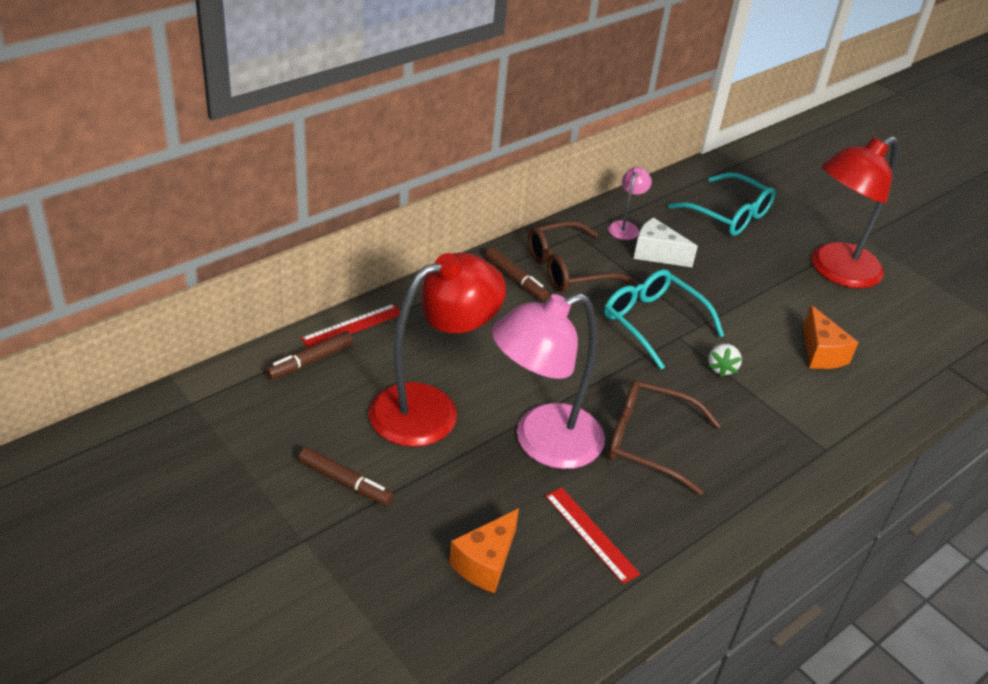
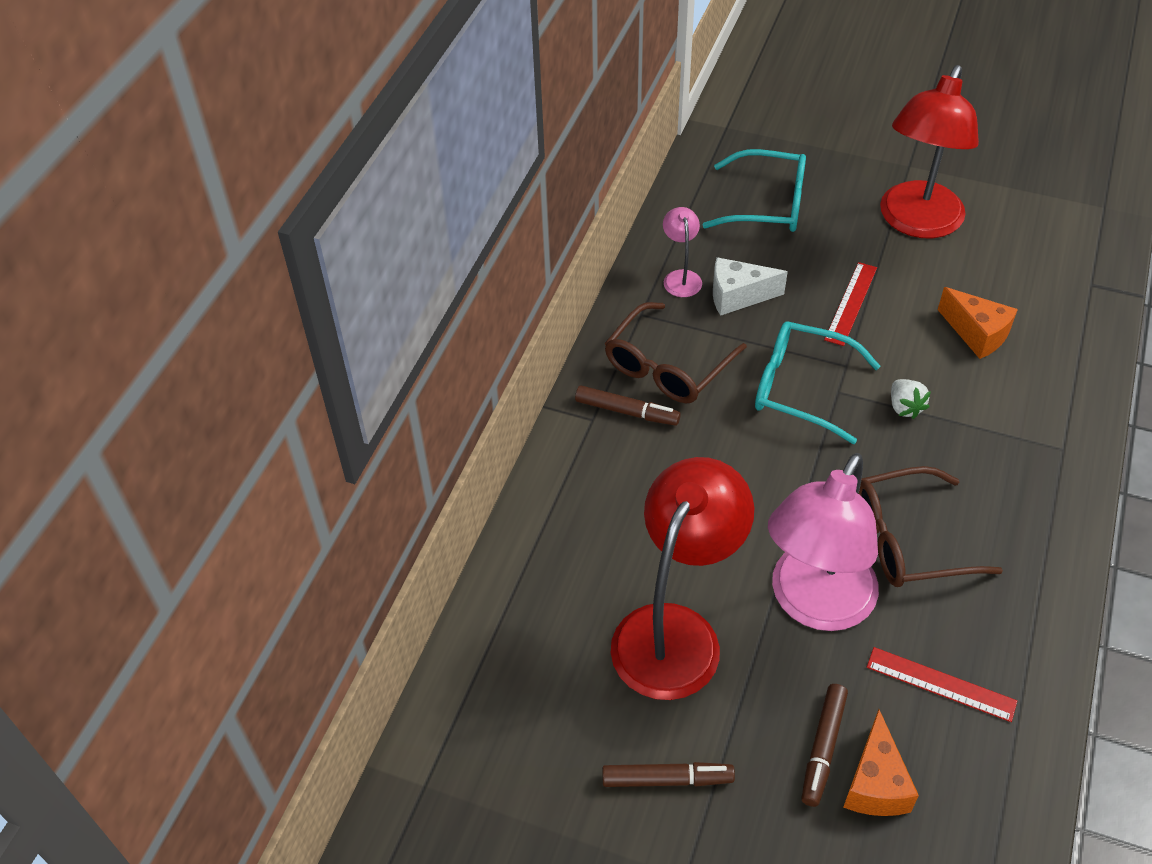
camera: 25 degrees left, 10 degrees up
(310, 361) = (504, 650): brown marker -> brown marker (823, 748)
(352, 326) = (510, 576): red ruler -> red ruler (851, 303)

